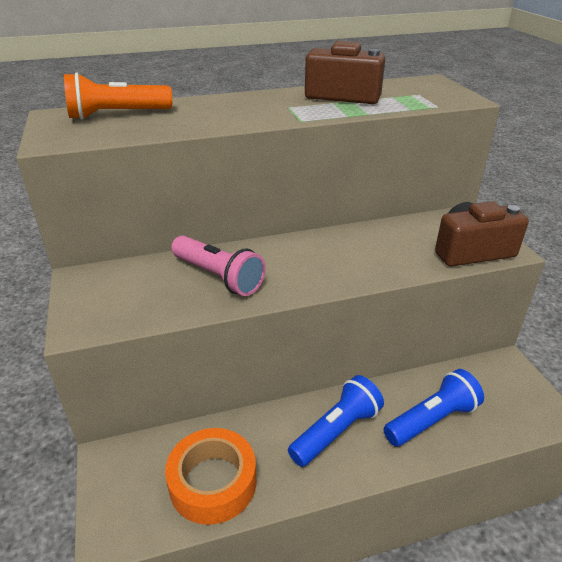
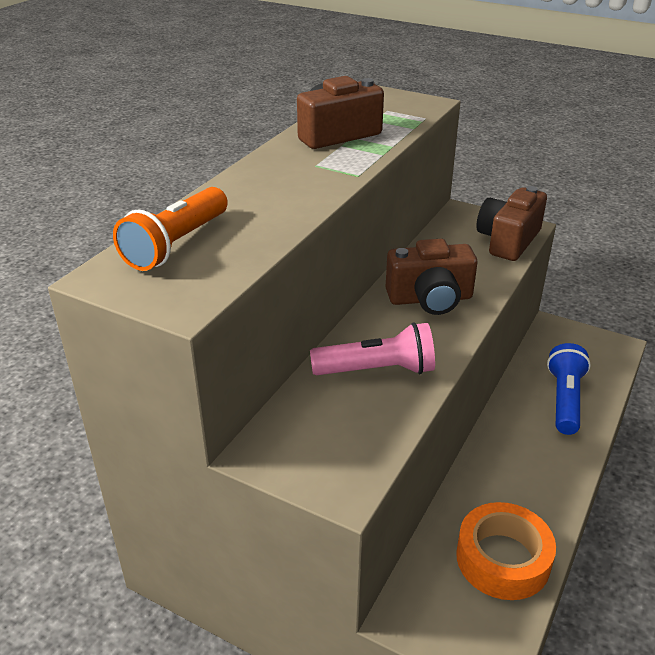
camera: 45 degrees left, 0 degrees up
(333, 256) = (430, 299): none -> brown camera
(336, 431) = (523, 454): blue flashlight -> none

